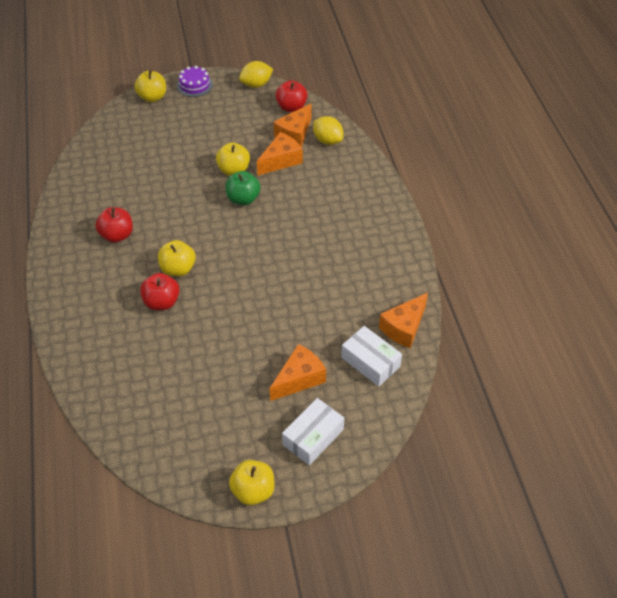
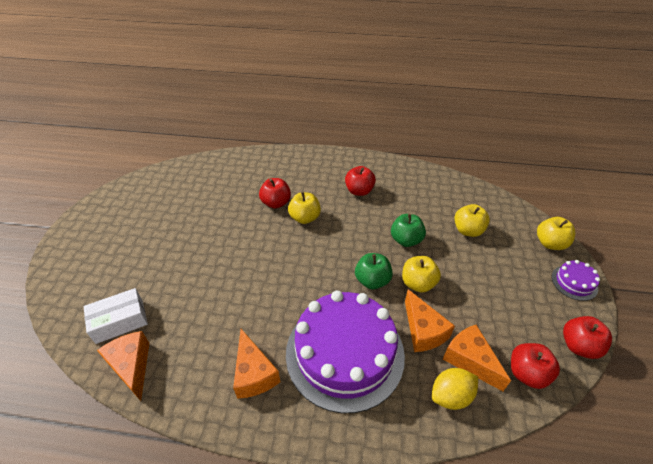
camera: 110 degrees right, 5 degrees down
(183, 186) = (406, 240): none -> green apple
(253, 491) = (86, 216): yellow apple -> yellow apple (468, 230)
(256, 84) = (578, 346): yellow lemon -> red apple
(299, 379) = (146, 265): orange cheese -> orange cheese (254, 373)
(313, 437) = (92, 258): white box -> none
(323, 200) = (345, 353): none -> purple cake

